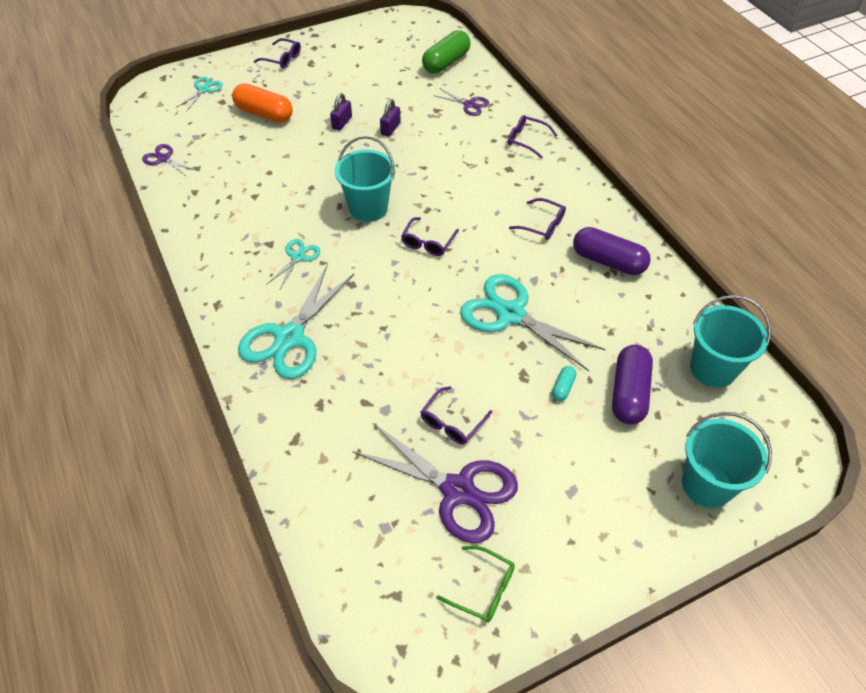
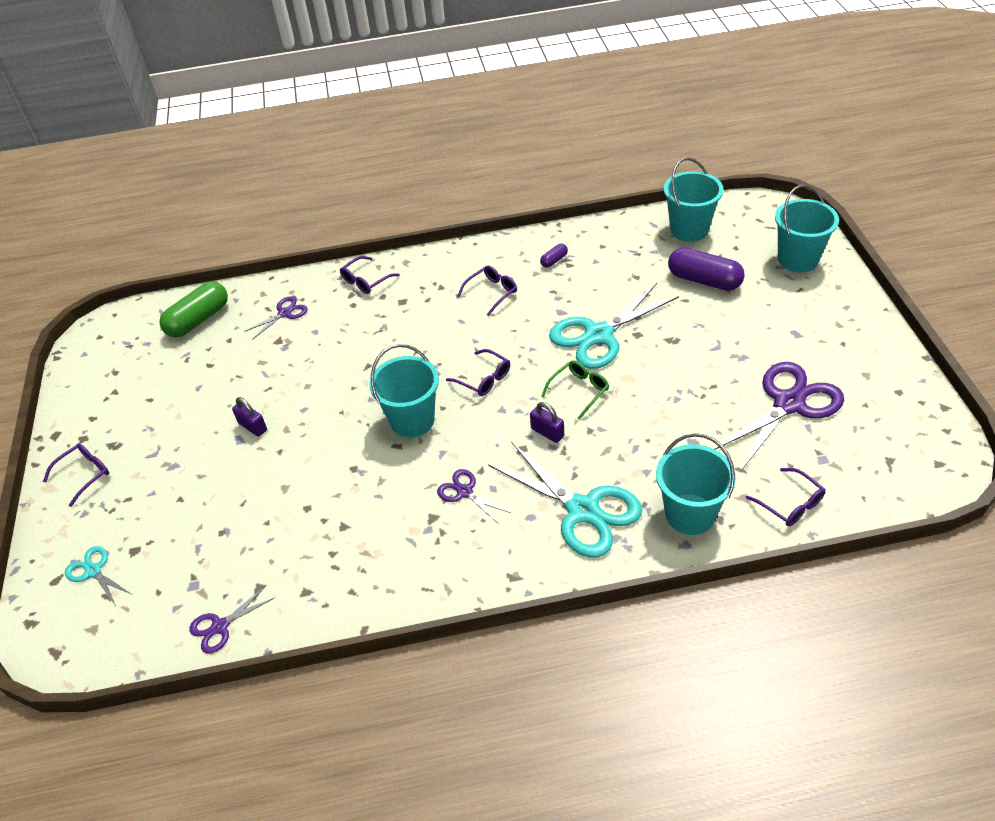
camera: 70 degrees left, 5 degrees down
(264, 114) = (189, 504): orange capsule -> none
(296, 417) = (690, 514): none -> turquoise bucket
(297, 257) = (464, 492): turquoise scissors -> purple scissors
(390, 128) = (288, 384): purple padlock -> purple padlock (547, 432)
(446, 62) = (198, 320): green capsule -> green capsule turned 75 degrees clockwise
(452, 422) = (715, 396): purple glasses -> purple glasses (790, 504)
(483, 589) = (884, 403): green glasses -> green glasses (579, 391)
(563, 387) = (690, 318): turquoise capsule -> none
(608, 261) = (554, 260): purple capsule -> purple capsule, size x0.46

